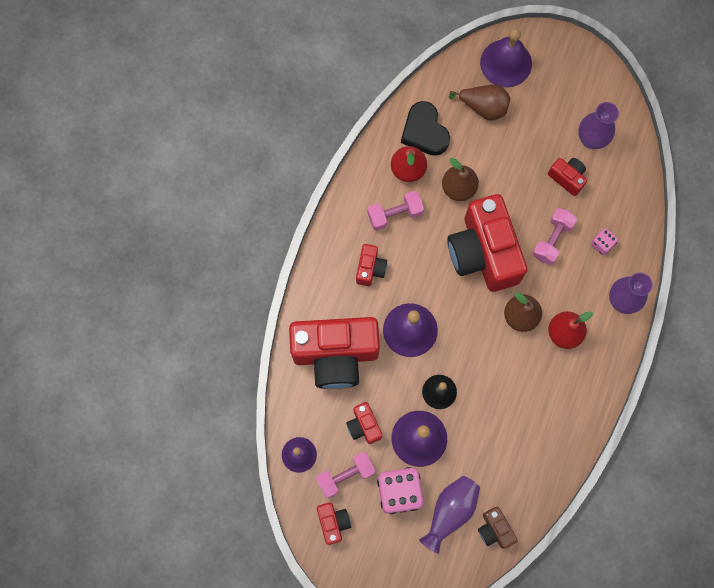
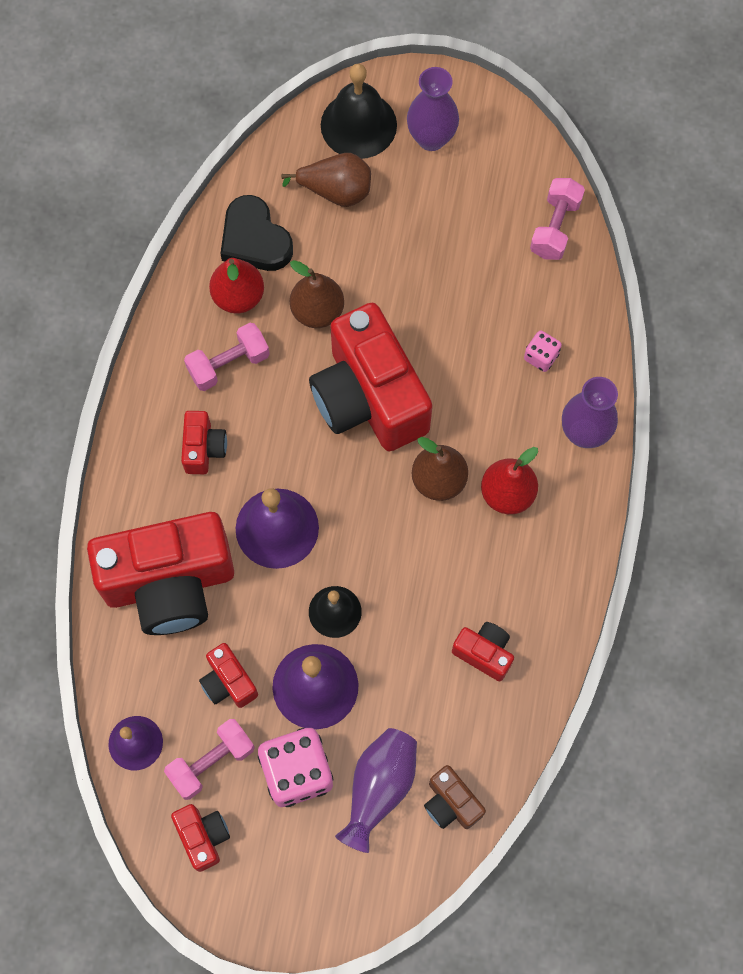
camera: 10 degrees left, 5 degrees down
(506, 63) = (358, 125): purple bell -> black bell
(552, 240) = (467, 362): pink dumbbell -> pink dumbbell (555, 227)
(567, 178) = (474, 271): red camera -> red camera (484, 653)
(591, 139) = (500, 212): purple vase -> purple vase (431, 138)

